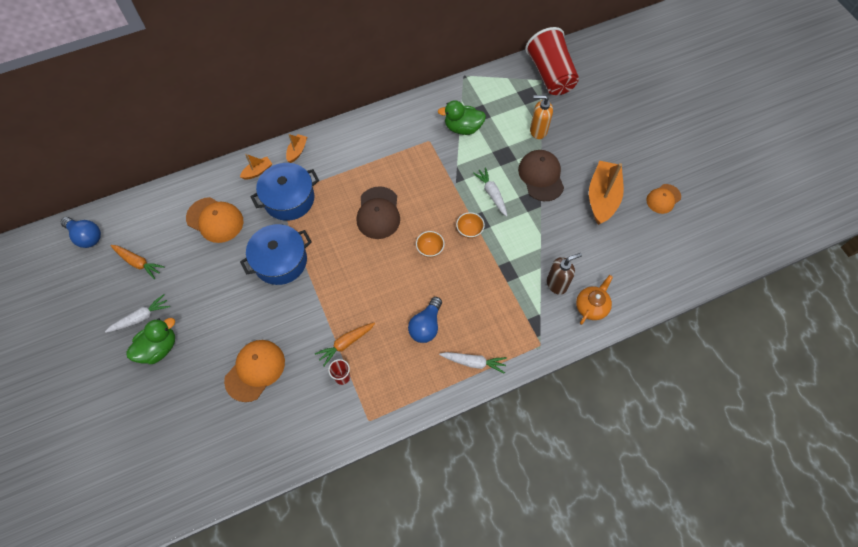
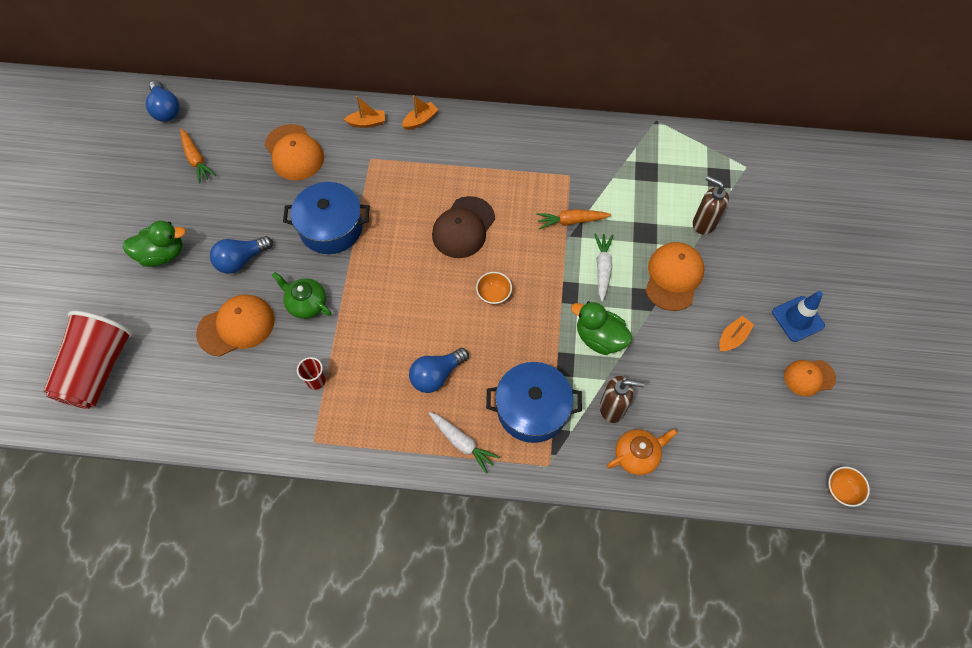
camera: 30 degrees right, 0 degrees up
(141, 317) = (165, 215): white carrot -> none
(226, 320) = (241, 260): none -> blue light bulb
(289, 199) = (380, 167): blue pot -> blue pot (532, 409)
(298, 325) = (306, 303): none -> green teapot
(345, 344) = (341, 348): orange carrot -> orange carrot (571, 221)
(462, 128) = (617, 179): green duck -> green duck (599, 338)
(469, 230) = (550, 297): orange bowl -> orange bowl (841, 490)
(538, 131) = (704, 223): orange soap dispenser -> brown soap dispenser
(541, 176) = (673, 277): brown cap -> orange cap
(550, 75) = (761, 166): red cup -> red cup (98, 369)
(602, 197) = (732, 338): orange boat -> orange boat, size x0.49
(634, 165) = (798, 319): none -> blue traffic cone

